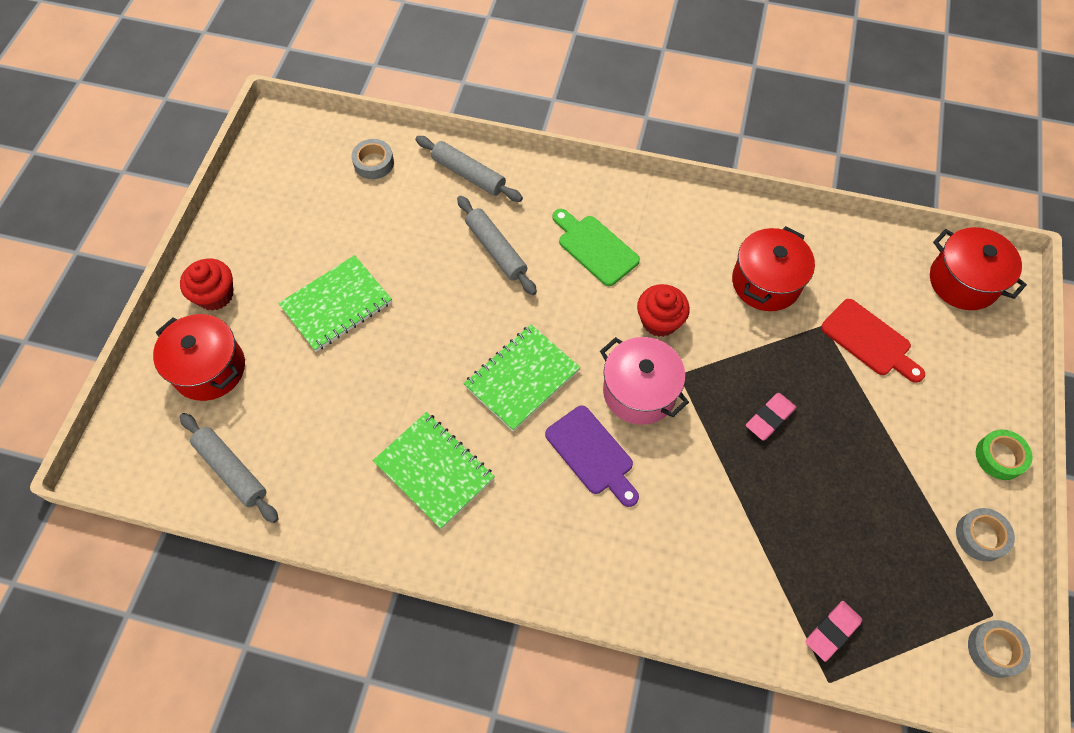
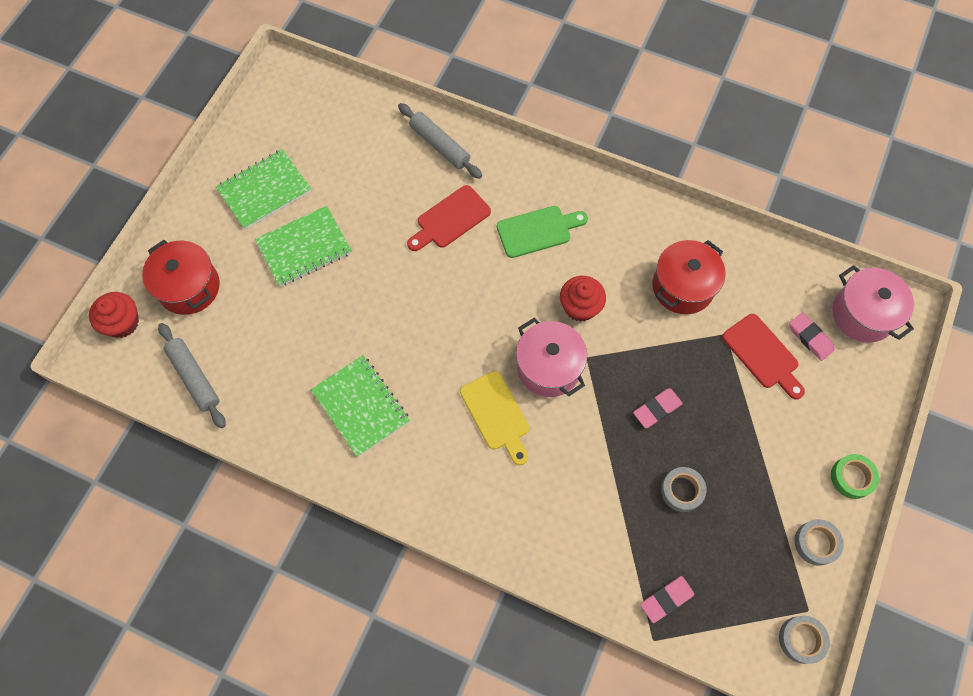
camera: 10 degrees right, 5 degrees up
(215, 295) = (203, 222): red cupcake -> red cupcake (122, 323)
(373, 163) = (358, 122): grey tape -> grey tape (682, 490)
(496, 250) = (450, 219): grey rolling pin -> red cutting board
(522, 378) = (450, 338): green notebook -> green notebook (264, 190)
(592, 454) = (496, 414): purple cutting board -> yellow cutting board
(595, 248) = (537, 231): green cutting board -> green cutting board turned 105 degrees clockwise
(915, 315) = (810, 338): none -> pink eraser
(963, 281) = (862, 314): red pot -> pink pot

